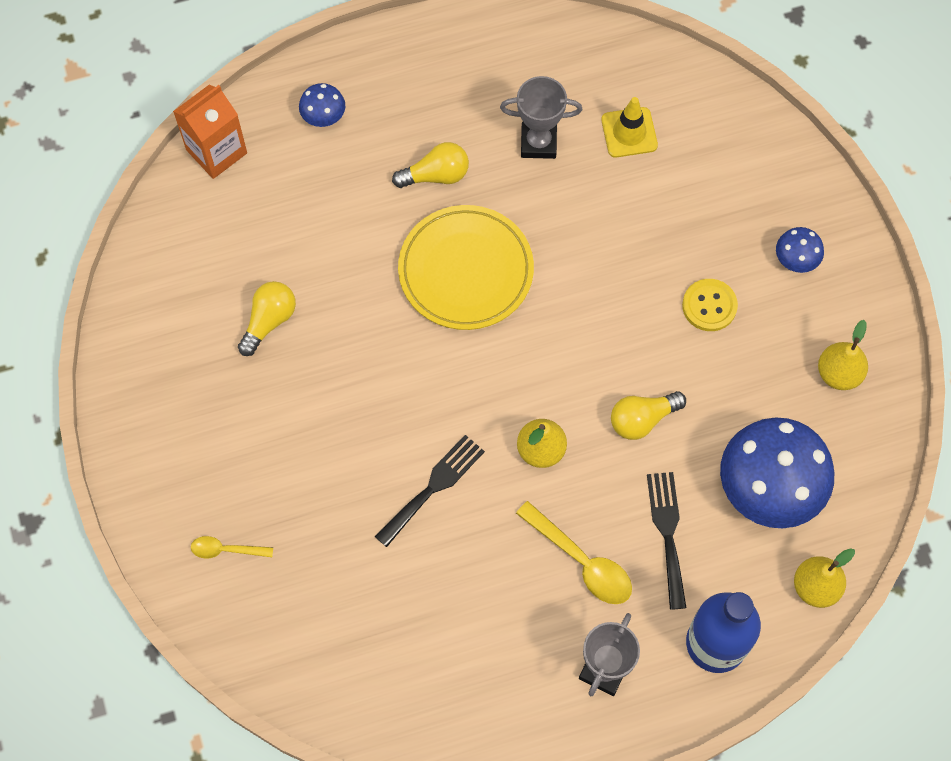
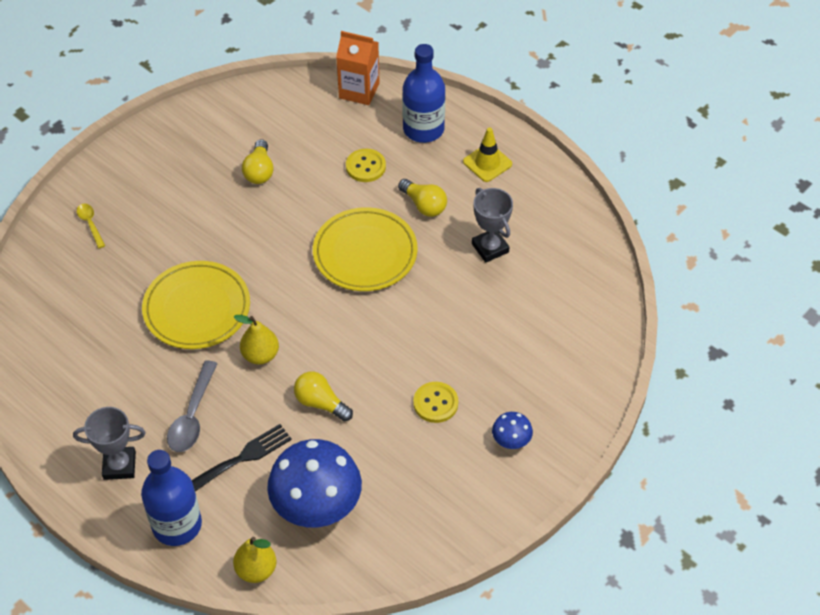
camera: 60 degrees right, 15 degrees down
(269, 321) = (259, 171): yellow light bulb -> yellow light bulb turned 90 degrees clockwise
(323, 116) = (423, 129): blue mushroom -> blue bottle
(339, 205) = (365, 166): none -> yellow button
(433, 487) = (197, 309): black fork -> yellow plate
(581, 561) = (192, 415): yellow spoon -> grey spoon
(629, 132) = (537, 294): yellow traffic cone -> yellow traffic cone (487, 163)
(838, 373) = (437, 509): yellow pear -> none

